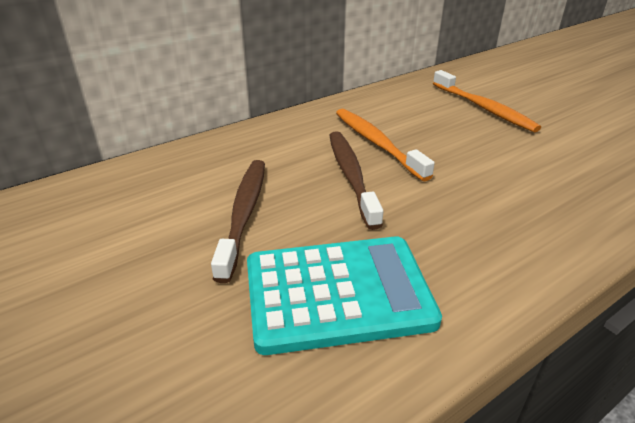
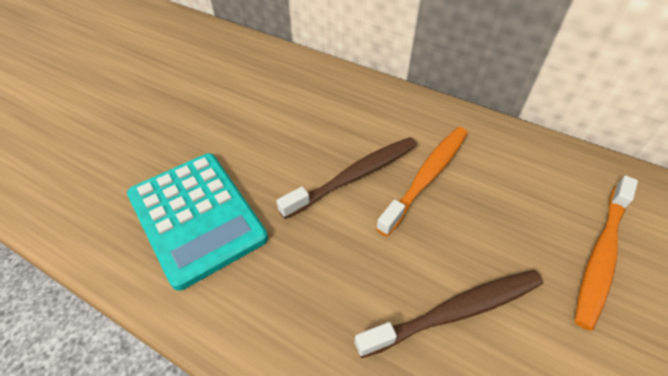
camera: 65 degrees right, 15 degrees up
(244, 214) = (265, 133): brown toothbrush -> brown toothbrush (455, 311)

